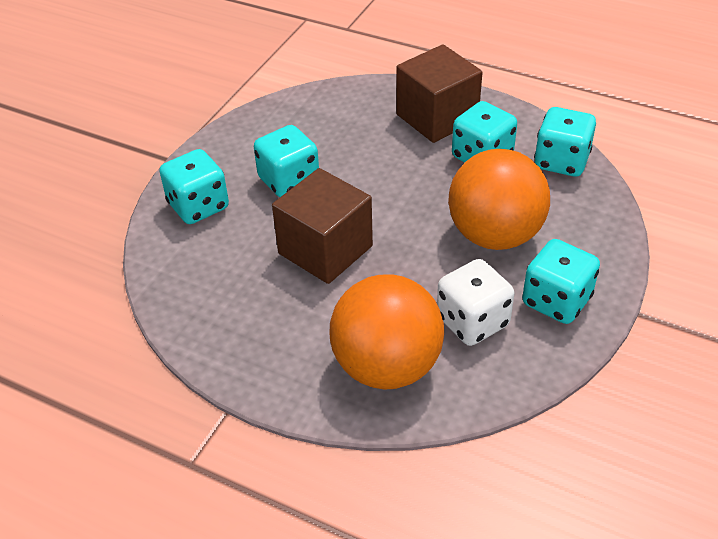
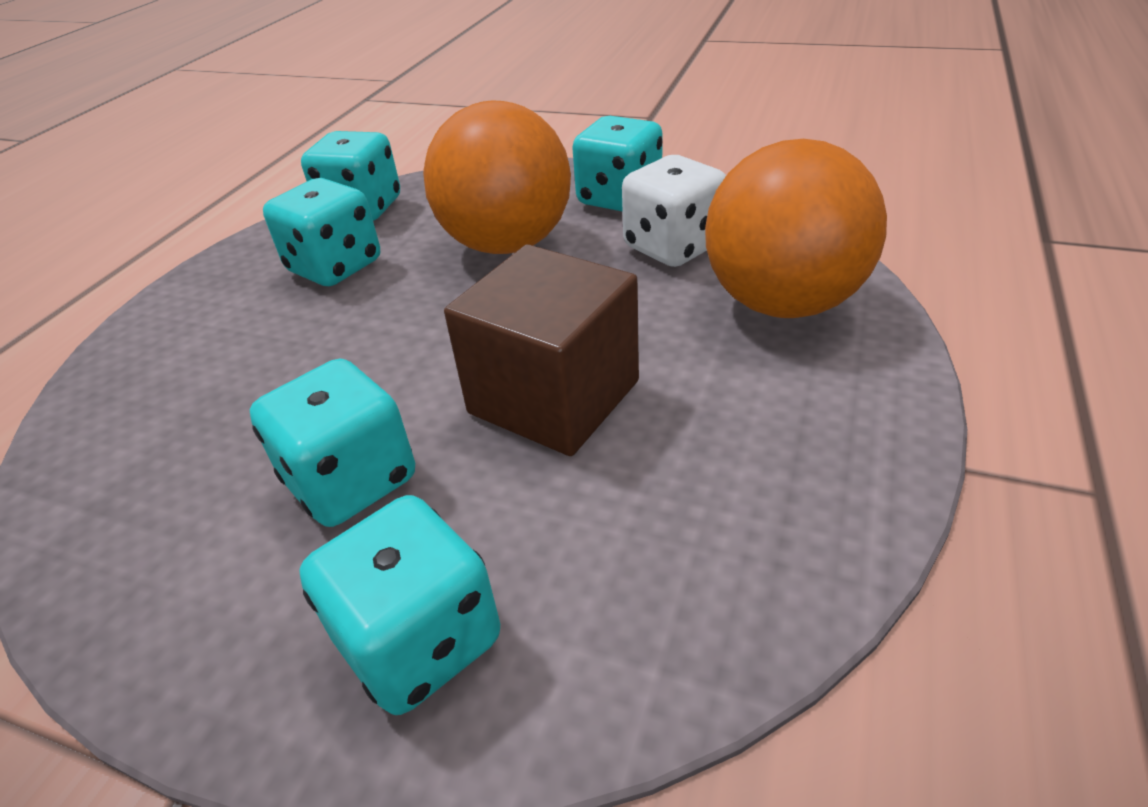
camera: 95 degrees left, 5 degrees down
(437, 117) = (217, 316): brown cube -> none

